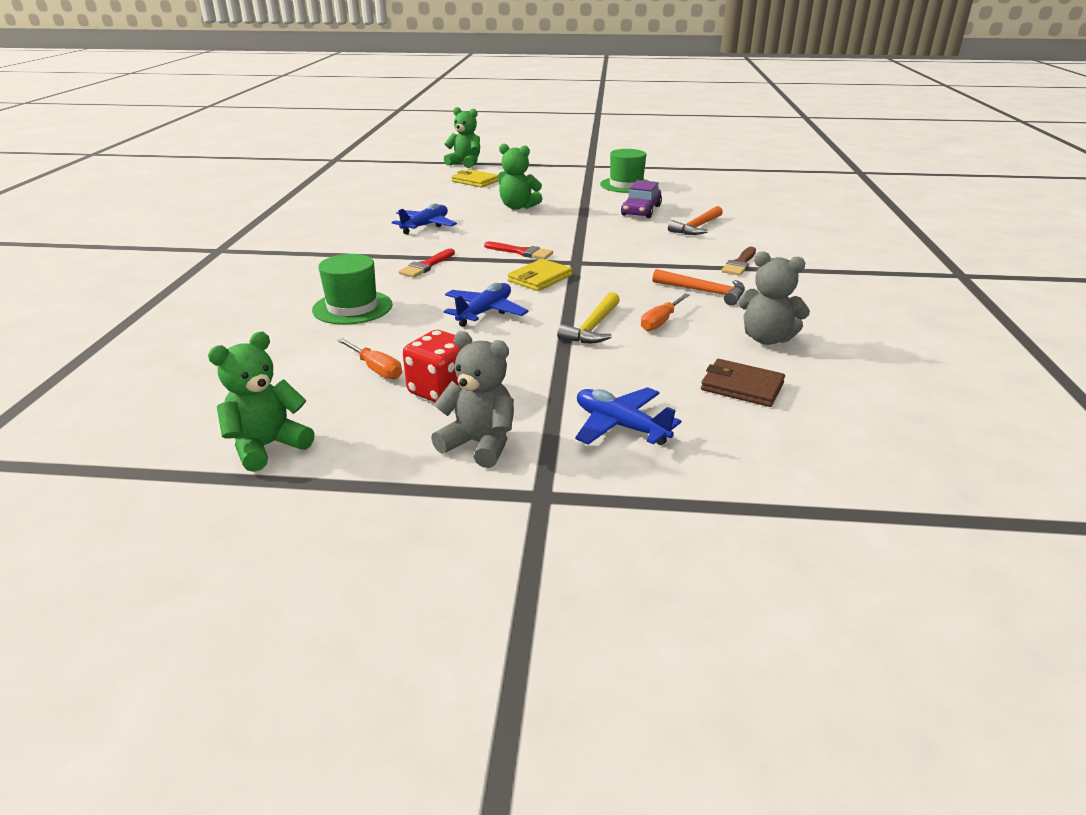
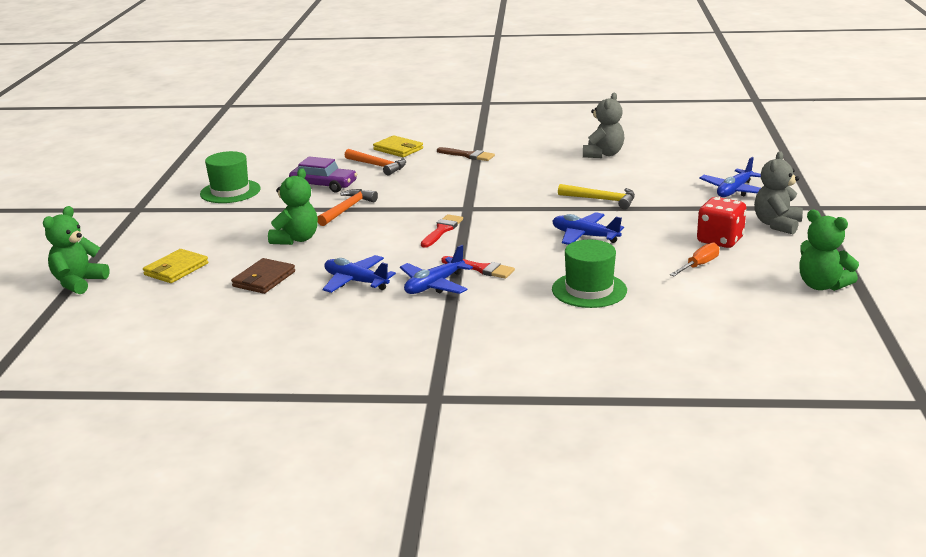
camera: 90 degrees left, 5 degrees down
(402, 249) = (434, 285): none -> blue plane
(539, 278) = (508, 220): yellow wallet -> yellow wallet (398, 149)
(661, 321) = (585, 180): orange screwdriver -> none
(703, 292) = (527, 167): orange hammer -> orange hammer (347, 209)
(741, 386) = (671, 163): brown wallet -> brown wallet (264, 279)

